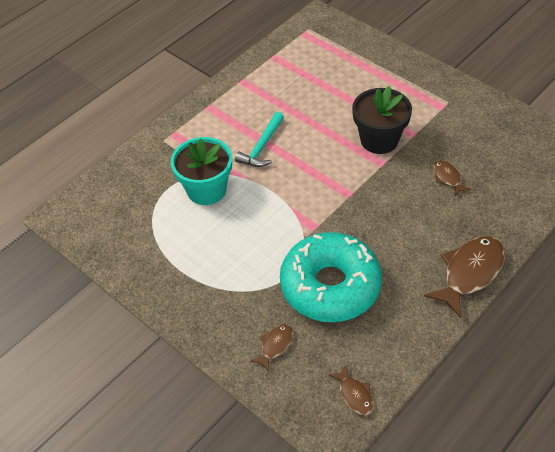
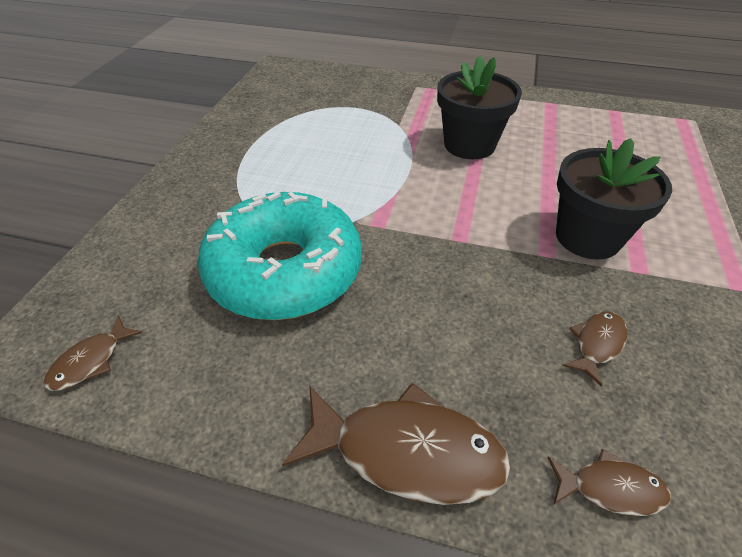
camera: 60 degrees right, 5 degrees down
(206, 190) = (372, 129): turquoise flower pot -> none
(262, 147) = (469, 145): turquoise hammer -> black flower pot
(275, 345) = (163, 250): brown fish -> brown fish (610, 488)

